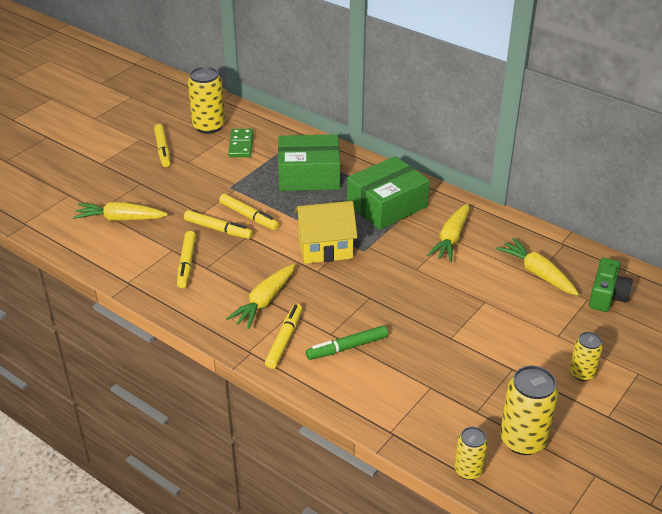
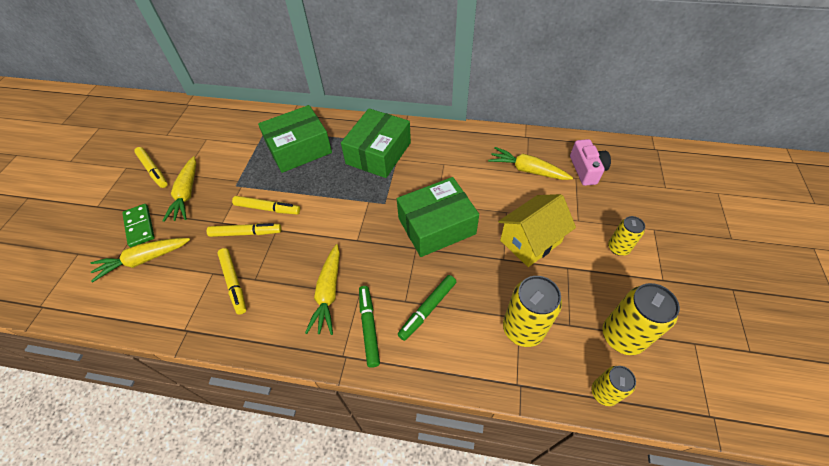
camera: 25 degrees left, 15 degrees up
(209, 126) = (186, 133): yellow can -> yellow can (523, 329)
(241, 145) = (224, 140): green domino -> green domino (140, 226)
(284, 340) = (369, 327): yellow marker -> green marker
(325, 248) = (351, 214): yellow house -> yellow house (530, 241)
(402, 287) = (436, 226): none -> green box
(451, 239) = (446, 165): yellow carrot -> yellow carrot (187, 194)
(607, 296) = (586, 170): green camera -> pink camera

